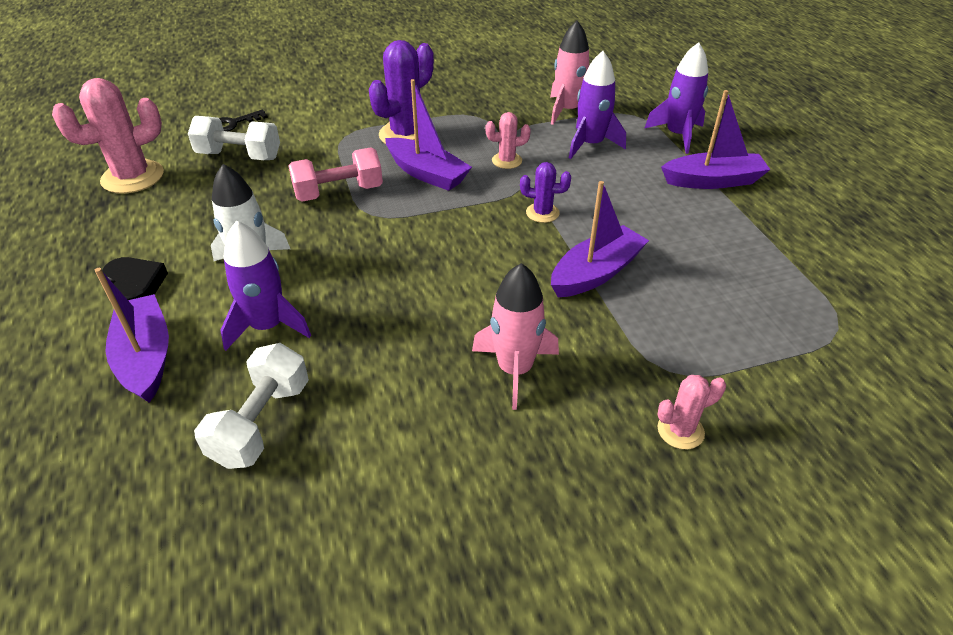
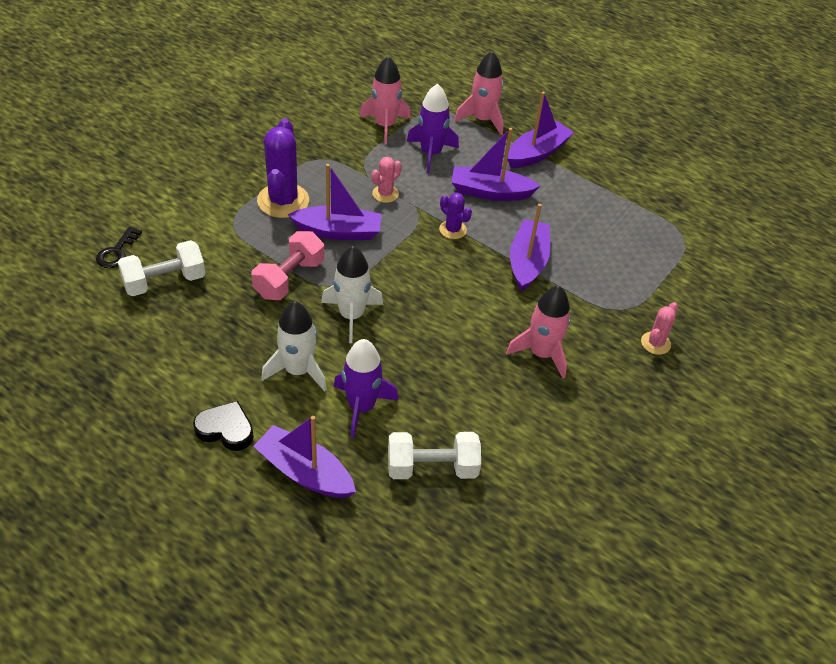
camera: 40 degrees left, 5 degrees up
(133, 177) = (93, 344): pink cactus -> none
(261, 423) = (432, 468): white dumbbell -> white dumbbell turned 75 degrees counterclockwise
(356, 244) = (351, 315): none -> white rocket
(542, 213) = (453, 230): purple cactus -> purple cactus turned 75 degrees clockwise
(620, 196) = (490, 192): none -> purple boat
(677, 135) = (482, 120): purple rocket -> pink rocket

